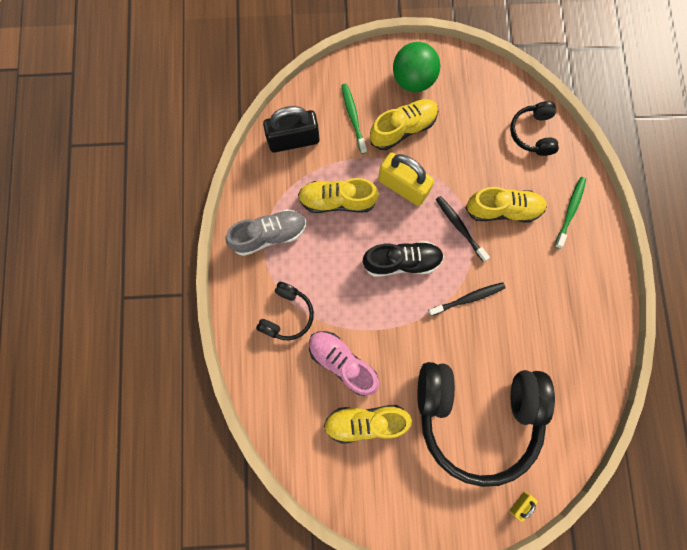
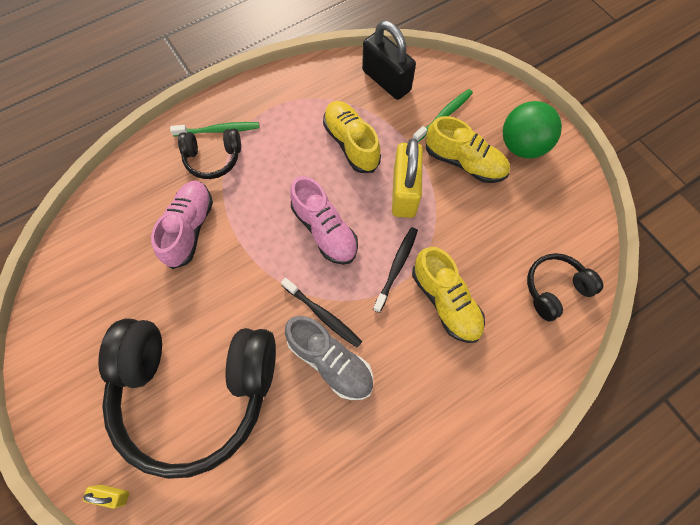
camera: 60 degrees right, 10 degrees down
(269, 235) = (282, 107): grey shoe -> grey shoe (330, 361)
(366, 422) = (138, 280): yellow shoe -> none
(402, 262) = (324, 230): black shoe -> pink shoe
(476, 414) = (196, 389): black headphones -> black headphones turned 60 degrees counterclockwise
(570, 211) = (493, 377): green toothbrush -> green toothbrush (218, 130)

